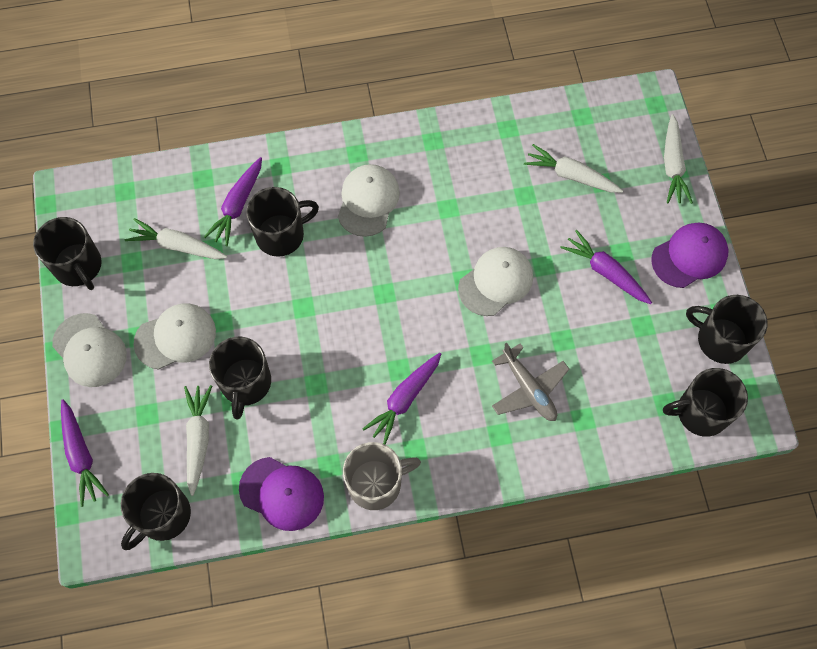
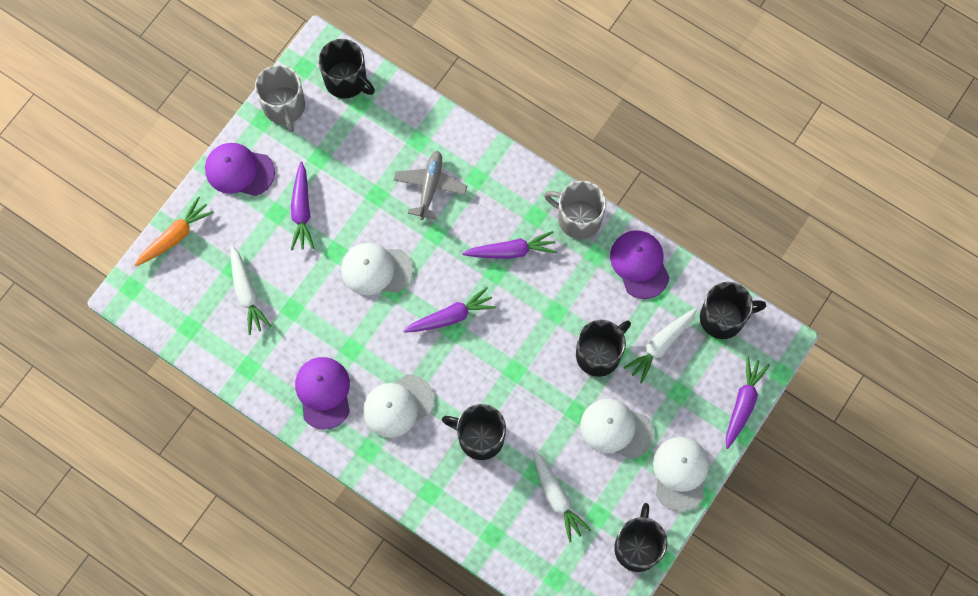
camera: 135 degrees left, 5 degrees up
(237, 206) = (488, 488): purple carrot -> purple carrot (451, 316)
(434, 161) = (323, 392): none -> purple cap
(672, 165) = (175, 236): white carrot -> orange carrot
(720, 340) = (284, 107): black mug -> grey mug

